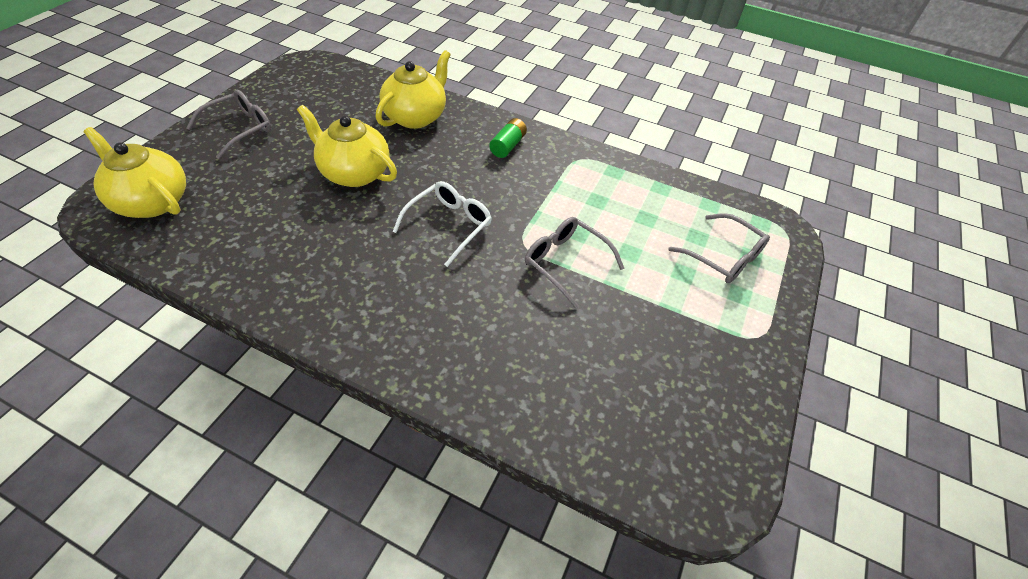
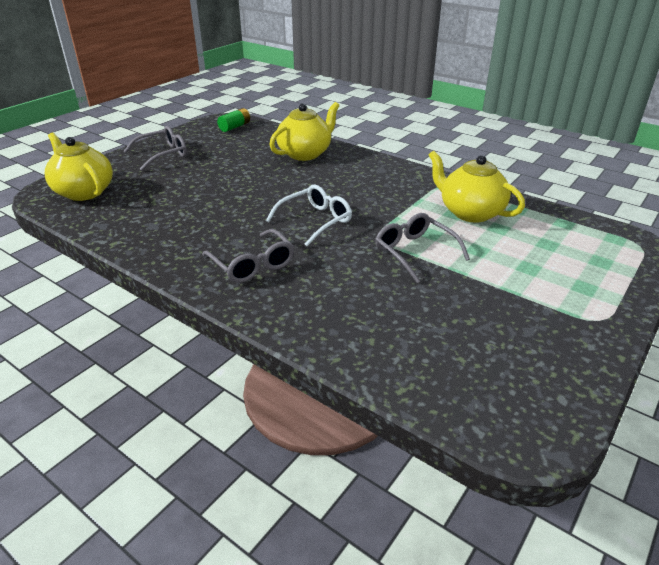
camera: 15 degrees right, 15 degrees down
(354, 173) = (244, 184): yellow teapot -> yellow teapot (470, 212)
(508, 146) = (380, 174): green battery -> green battery (235, 127)
(724, 257) = (572, 260): grey glasses -> grey glasses (252, 265)

